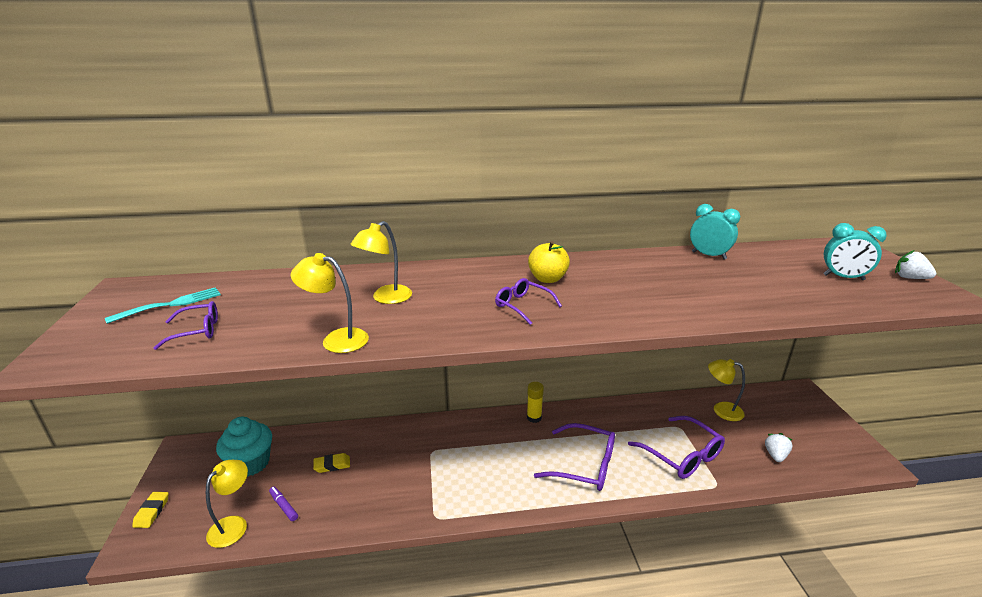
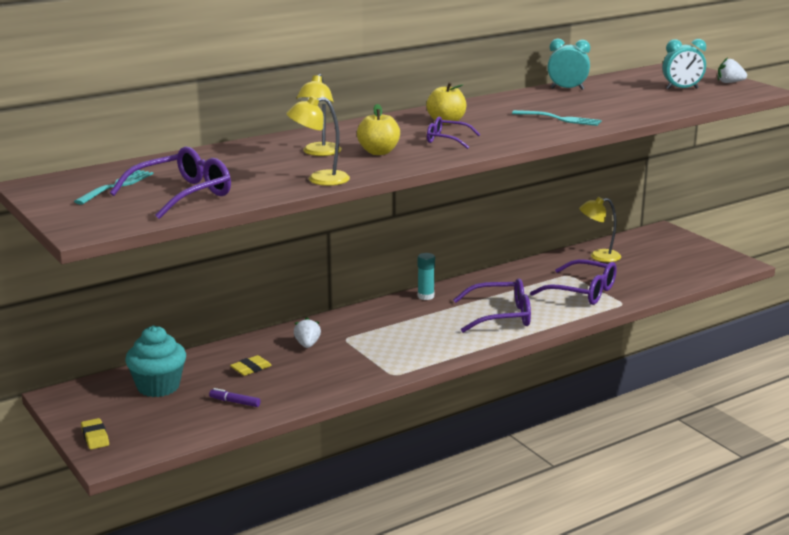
camera: 25 degrees left, 5 degrees down
(197, 331) = (182, 194): purple glasses -> purple glasses, size x1.74
(233, 525) = (198, 423): yellow lamp -> none
(438, 309) = (378, 152): none -> yellow apple
(534, 417) = (425, 296): yellow glue stick -> turquoise glue stick
(670, 298) = (560, 119): none -> turquoise fork
(775, 455) = (660, 276): white strawberry -> white strawberry (307, 345)

